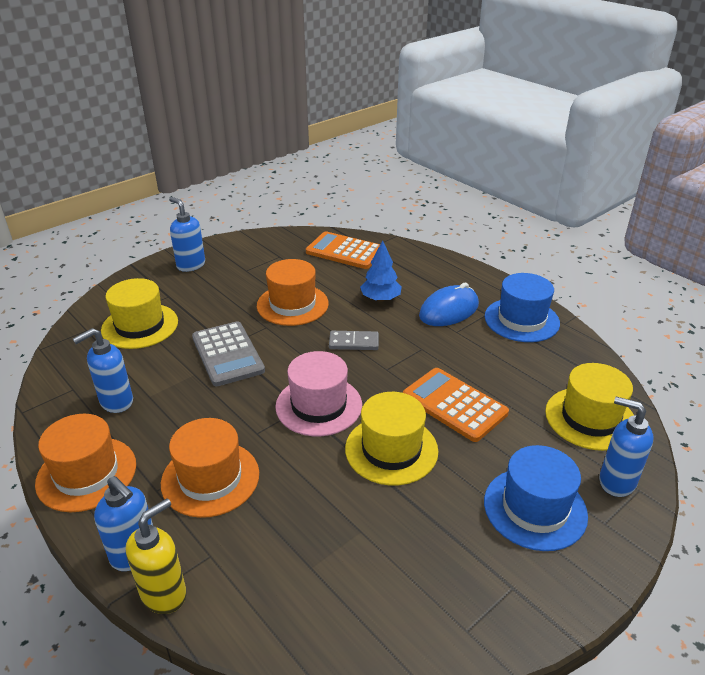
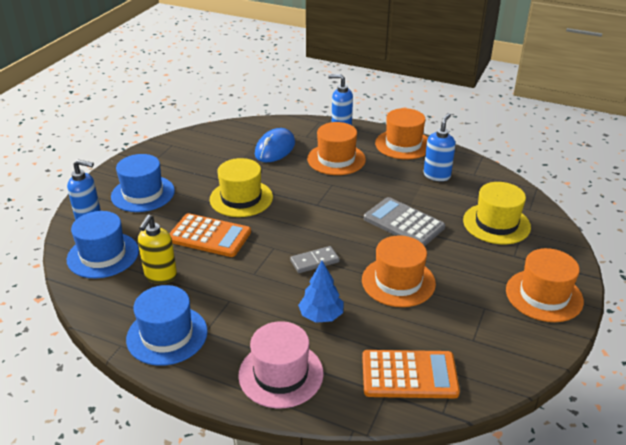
camera: 155 degrees right, 0 degrees up
(164, 594) = (313, 122): yellow soap dispenser -> yellow soap dispenser (160, 276)
(191, 265) = (544, 295): blue soap dispenser -> orange hat
(319, 405) = (306, 209): pink hat -> pink hat (281, 374)
(449, 310) = (245, 323): blue mouse -> blue mouse (275, 149)
(590, 418) = (103, 255): yellow hat -> blue hat

